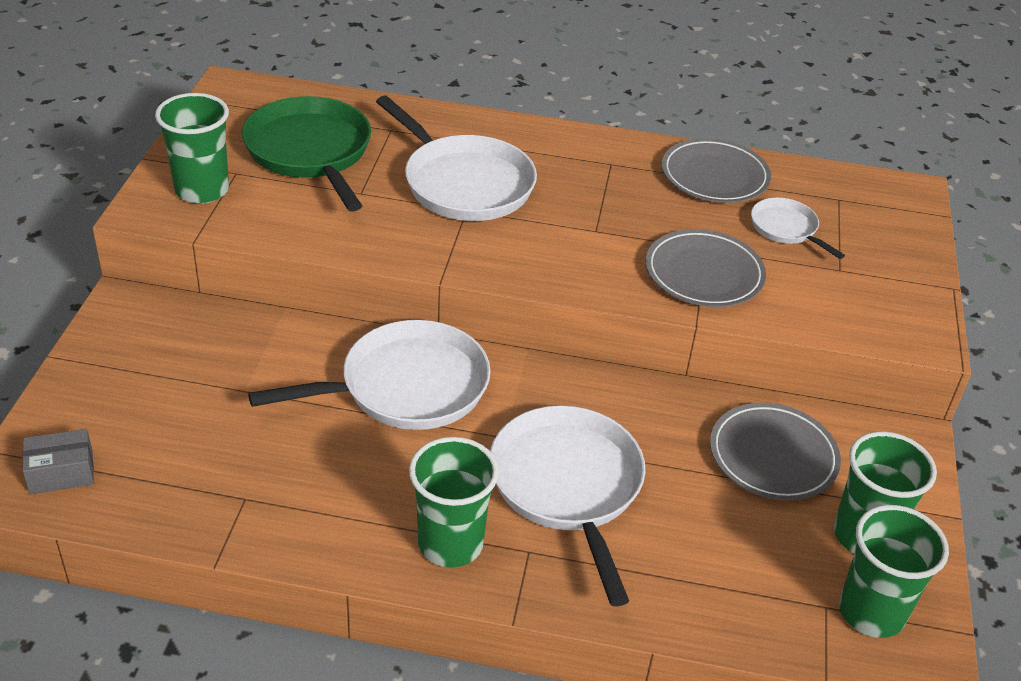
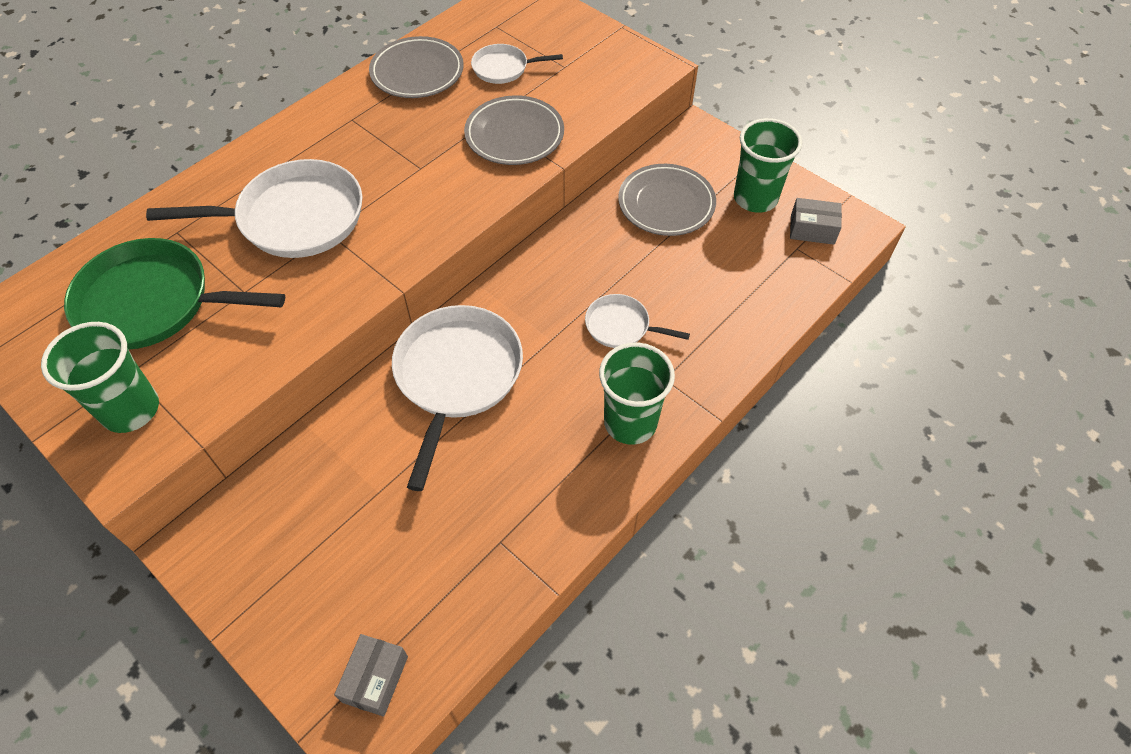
camera: 55 degrees left, 15 degrees up
(567, 485) = (620, 326): white pan -> white pan, size x0.51
(871, 612) = (812, 229): green cup -> grey box

